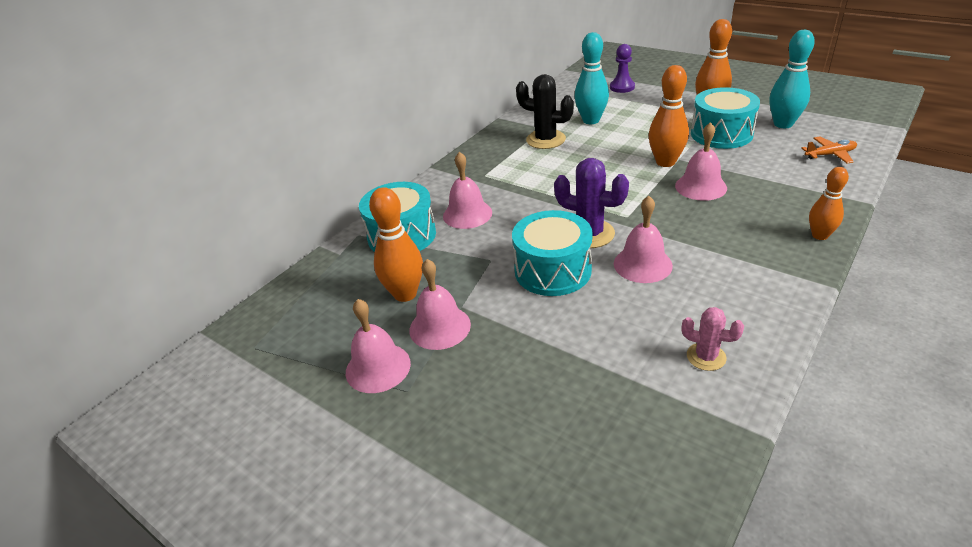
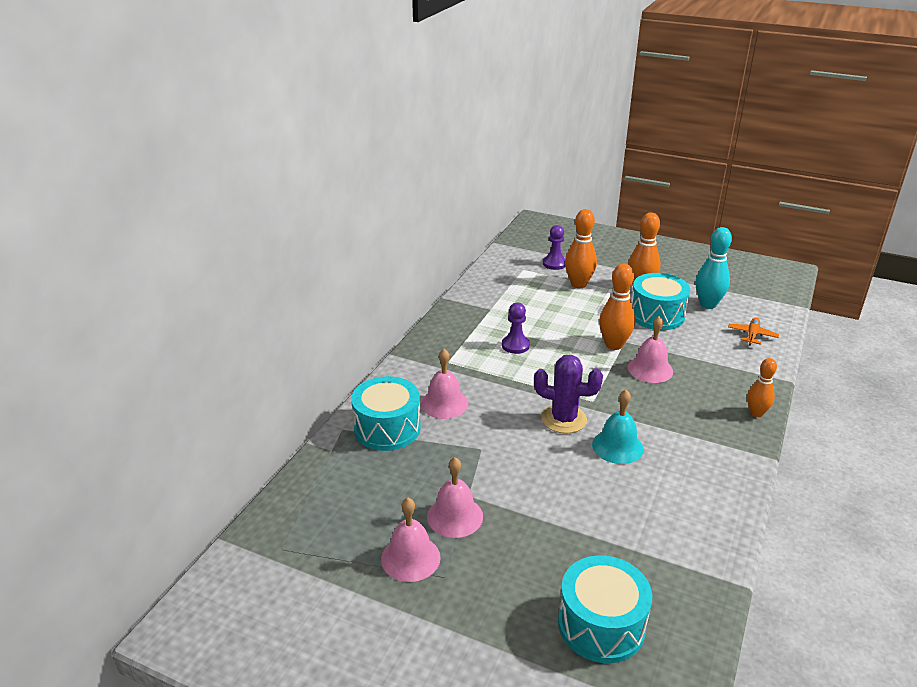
camera: 15 degrees left, 5 degrees down
(405, 294) = (411, 487): orange bowling pin -> orange bowling pin (578, 284)
(545, 140) = (496, 322): black cactus -> none
(552, 270) = (541, 456): turquoise drum -> turquoise drum (601, 625)
(558, 161) = (515, 345): none -> purple pawn
(591, 120) = (534, 301): turquoise bowling pin -> none
(642, 264) = (617, 446): pink bell -> turquoise bell
(706, 357) = (687, 526): pink cactus -> none
(830, 155) = (752, 335): orange plane -> orange plane turned 45 degrees counterclockwise

